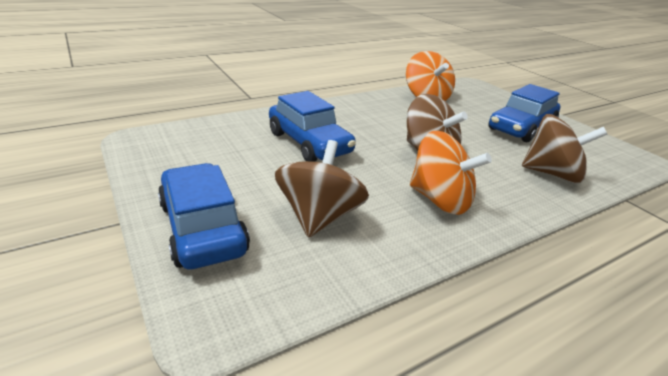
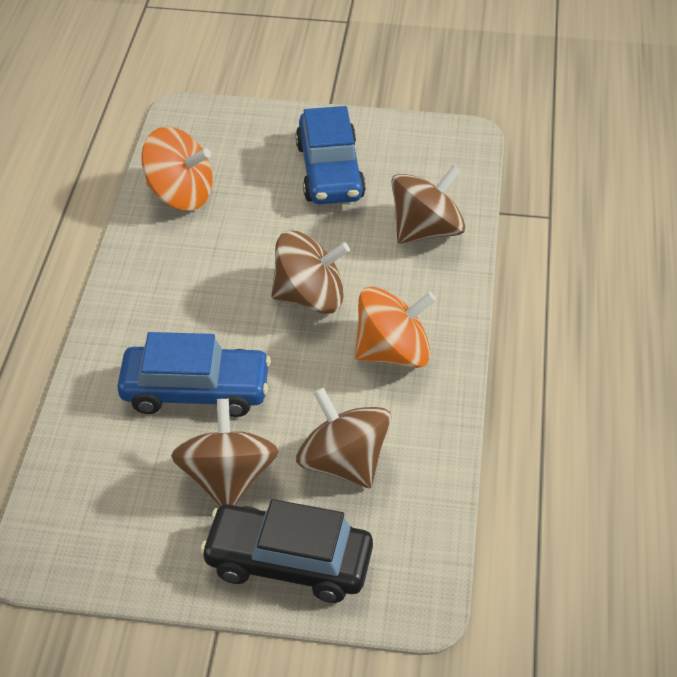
camera: 50 degrees left, 15 degrees up
(202, 228) = (288, 562): blue car -> black car
(255, 176) = (227, 478): none -> brown spinning top

